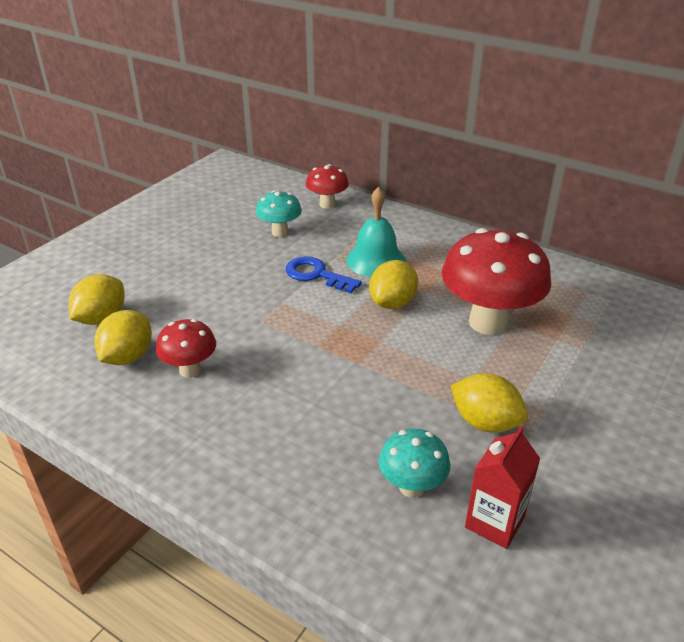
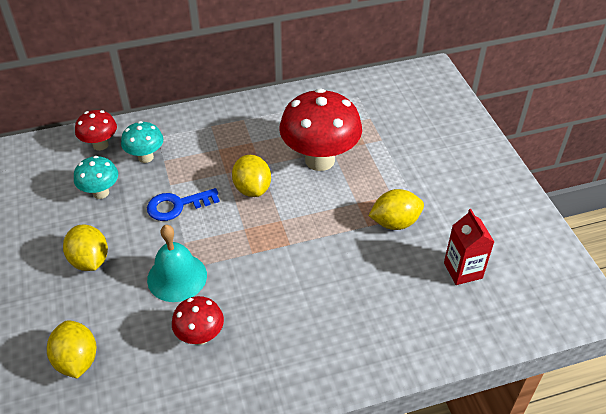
camera: 50 degrees left, 10 degrees up
(128, 357) = (144, 366): yellow lemon -> yellow lemon (90, 260)
(375, 260) = (199, 165): turquoise bell -> turquoise bell (177, 277)
(412, 487) = (410, 288): turquoise mushroom -> turquoise mushroom (145, 157)

